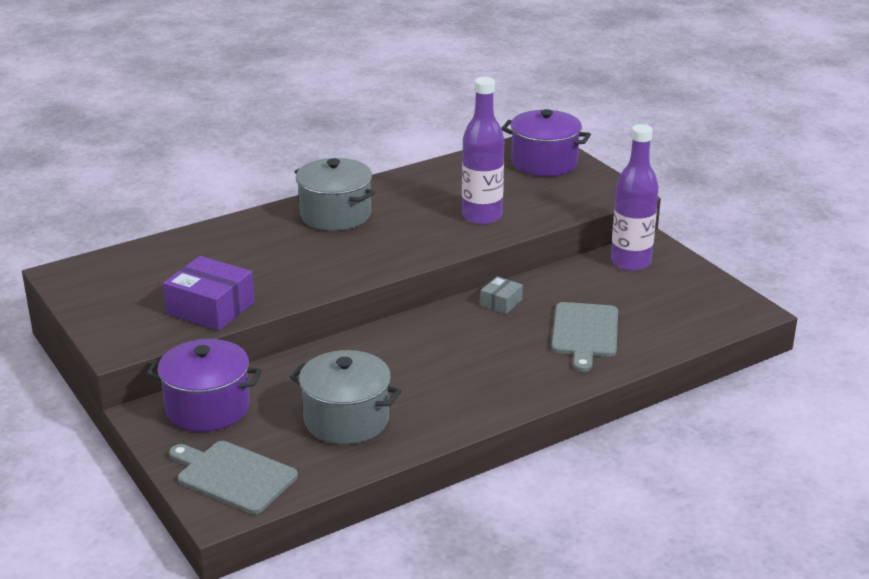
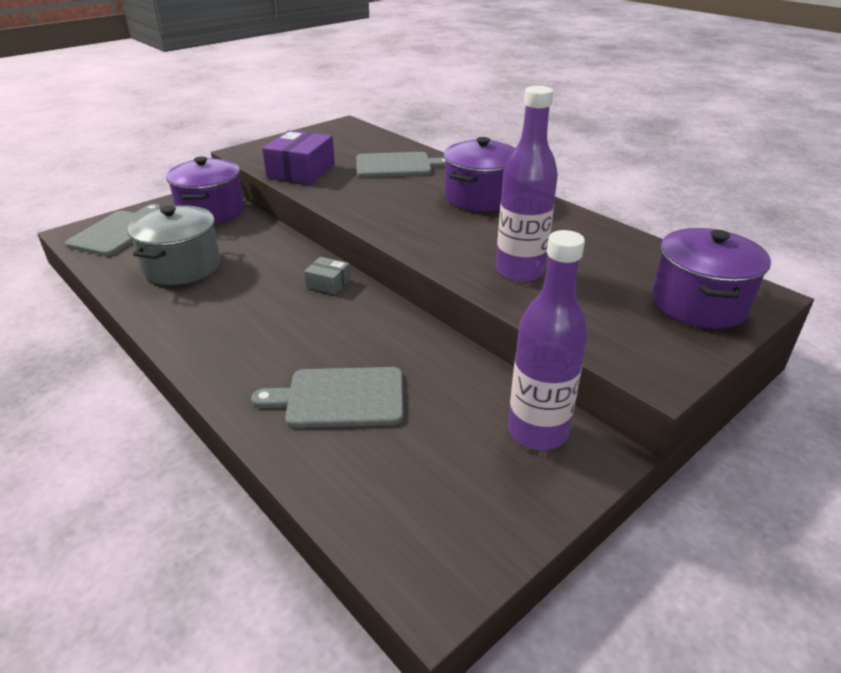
camera: 80 degrees right, 5 degrees up
(228, 249) = (397, 165): none -> grey cutting board
(335, 215) = (479, 197): grey pot -> purple pot
(501, 302) = (397, 330): grey box -> grey box (328, 283)

